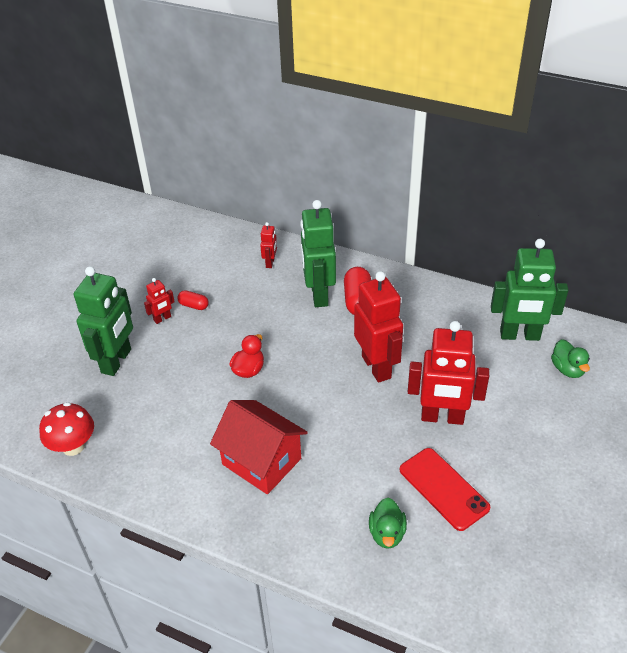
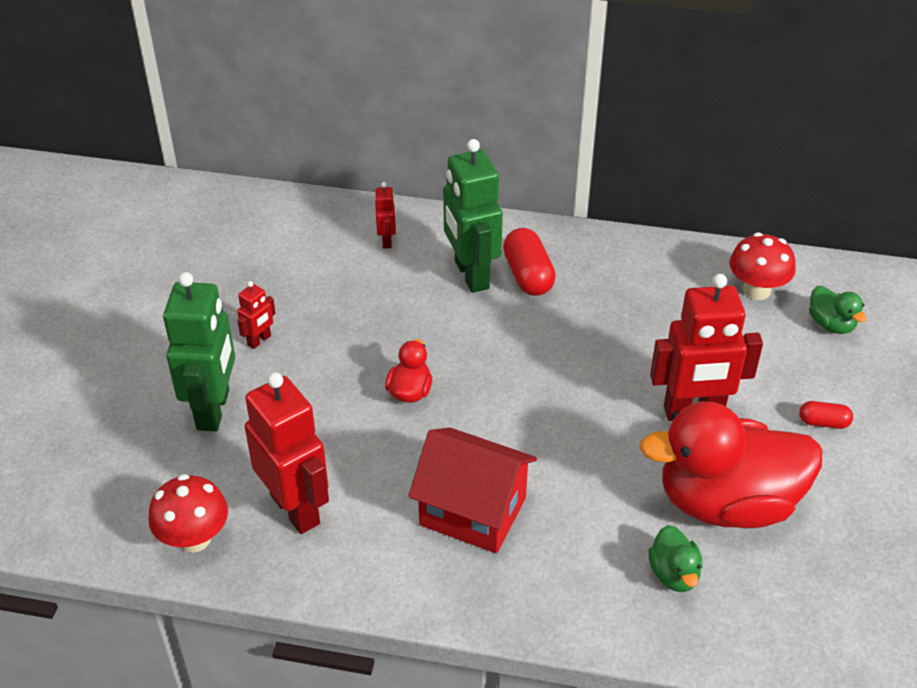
camera: 15 degrees left, 0 degrees up
(193, 305) = (298, 315): red capsule -> red capsule (823, 423)
(377, 367) = (584, 360): red robot -> red robot (296, 509)
(443, 488) = (726, 503): red phone -> red duck
(519, 335) = (756, 290): green robot -> red mushroom

